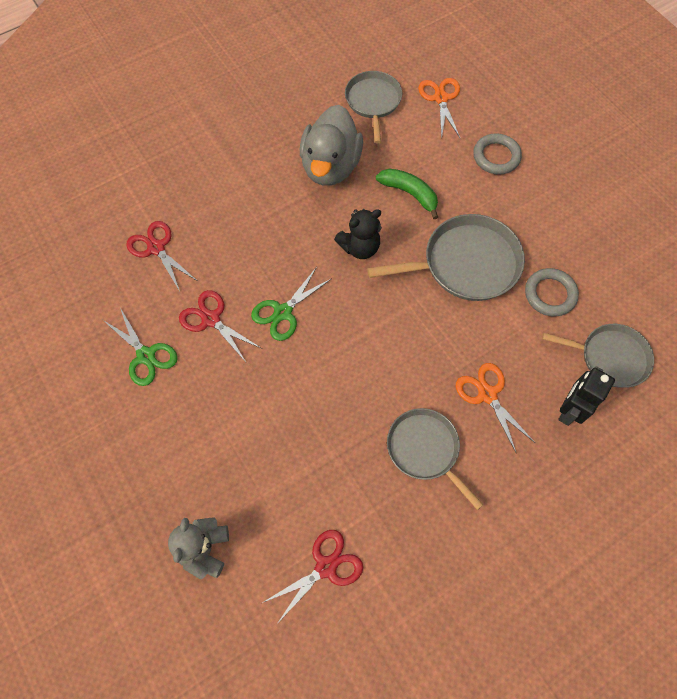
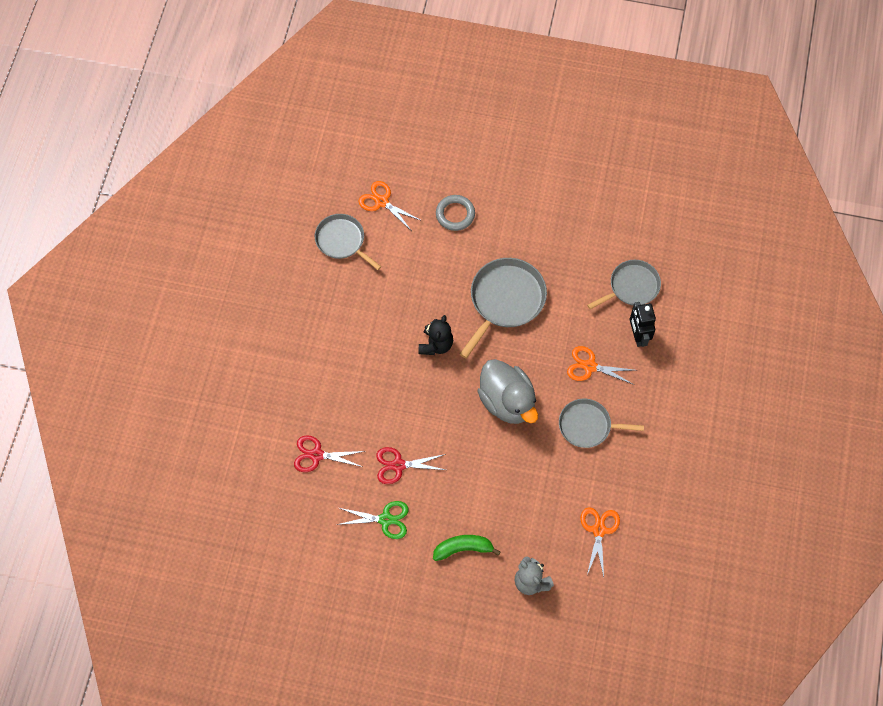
camera: 45 degrees left, 0 degrees up
(283, 312) = (434, 423): green scissors -> none
(326, 567) = (599, 530): red scissors -> orange scissors
(330, 166) = (363, 309): grey duck -> grey duck (507, 401)
(409, 194) = (429, 284): green banana -> green banana (463, 548)
(550, 294) = (568, 277): grey ring -> none

